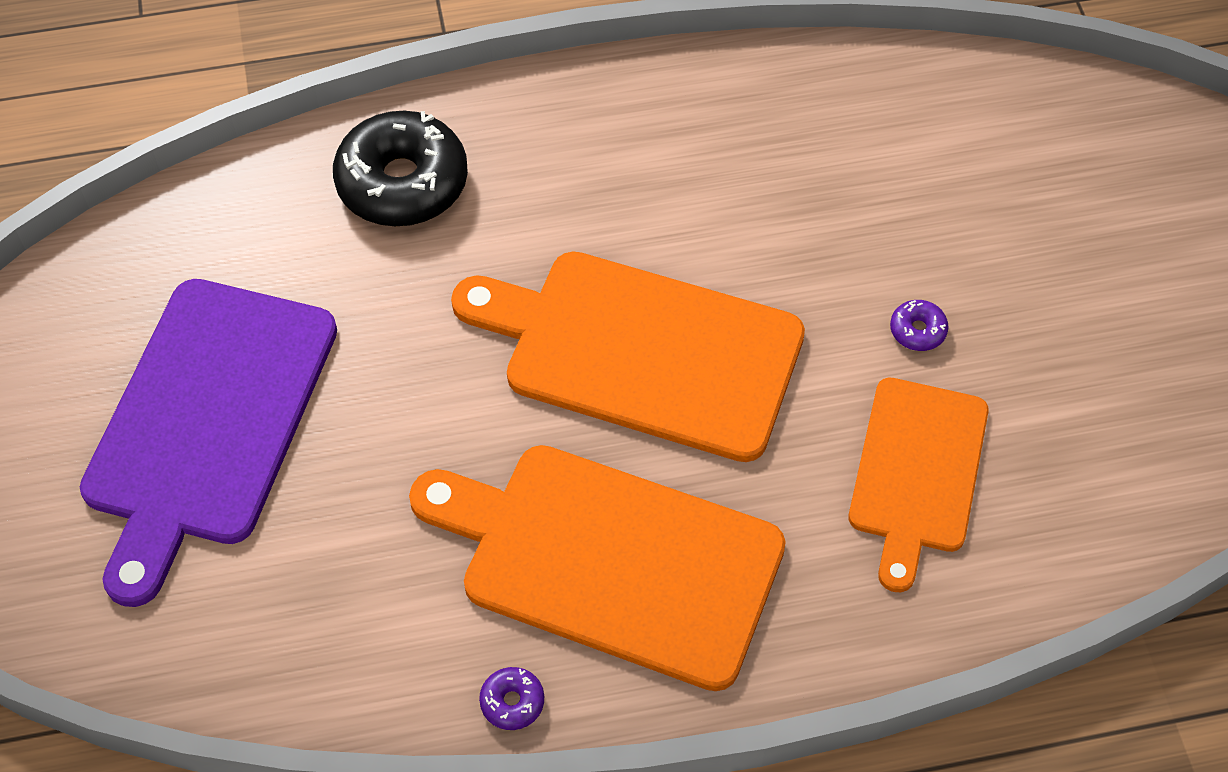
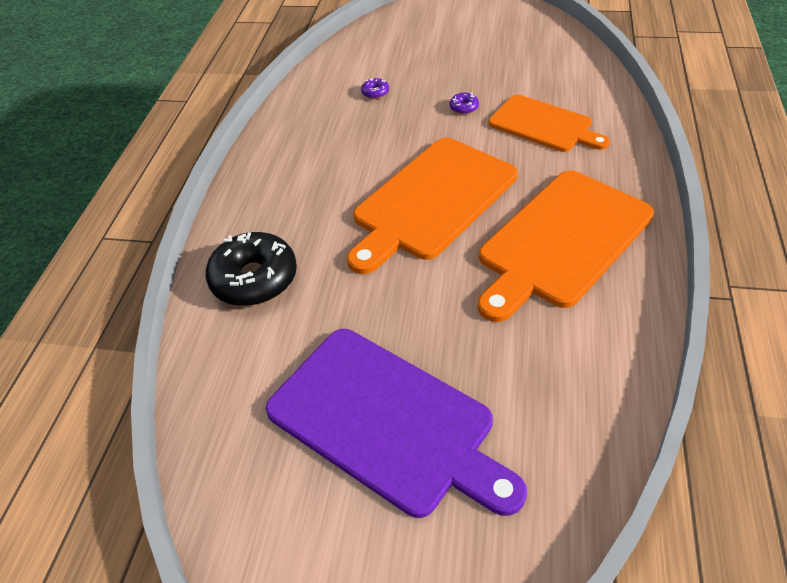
camera: 65 degrees left, 10 degrees down
(512, 702) = (644, 301): purple donut -> purple donut (375, 92)

